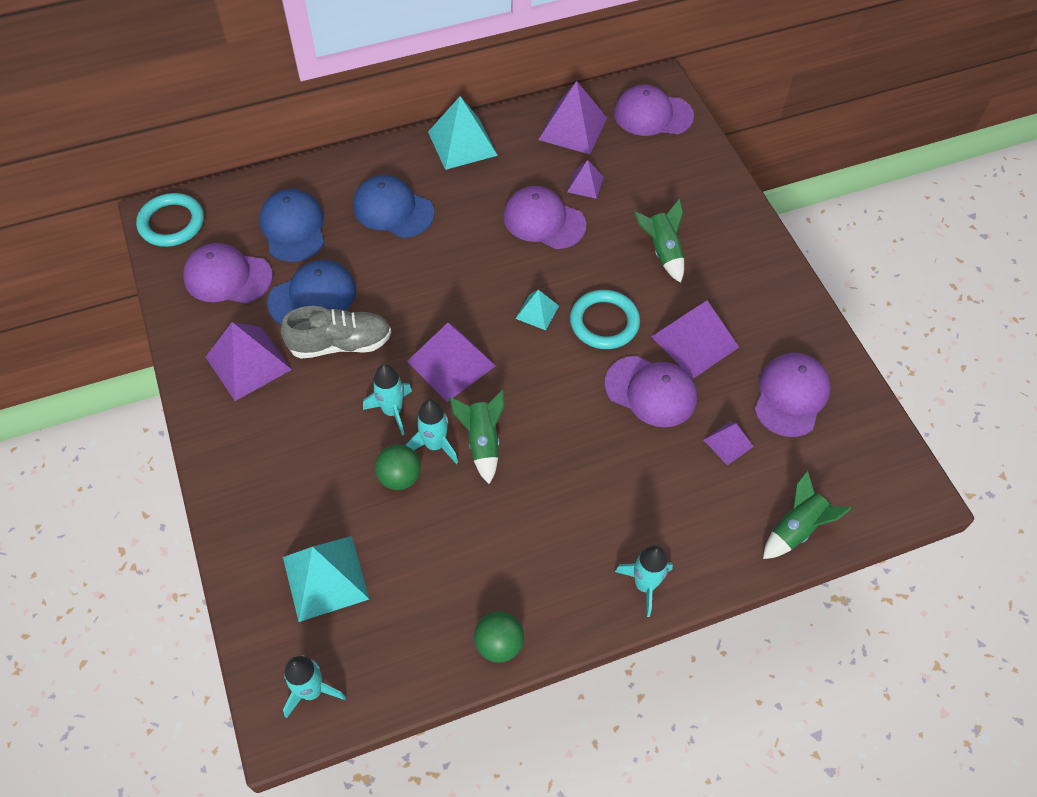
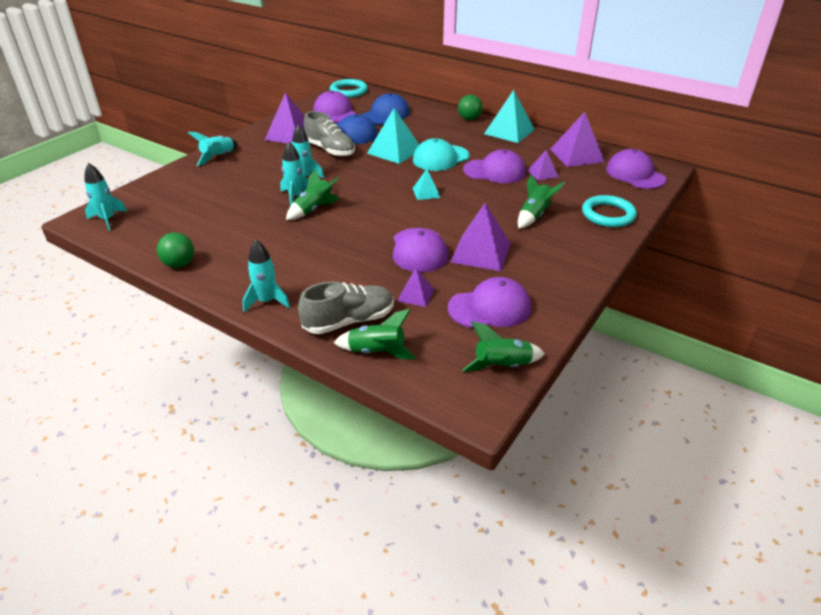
camera: 55 degrees right, 20 degrees down
(237, 480) = (218, 157): none -> turquoise rocket
(325, 577) = (180, 198): turquoise pyramid -> turquoise pyramid (394, 151)
(393, 209) = (435, 131): blue cap -> none
(399, 477) = (264, 195): green ball -> green ball (469, 119)
(451, 363) = (356, 181): purple pyramid -> none
(468, 248) = (440, 158): none -> turquoise cap
(544, 221) = (494, 171): purple cap -> purple cap turned 105 degrees clockwise
(604, 322) = (449, 216): turquoise ring -> turquoise ring (608, 215)
(732, 526) = (349, 321): none -> grey shoe
(878, 442) = (502, 366): none -> green rocket

